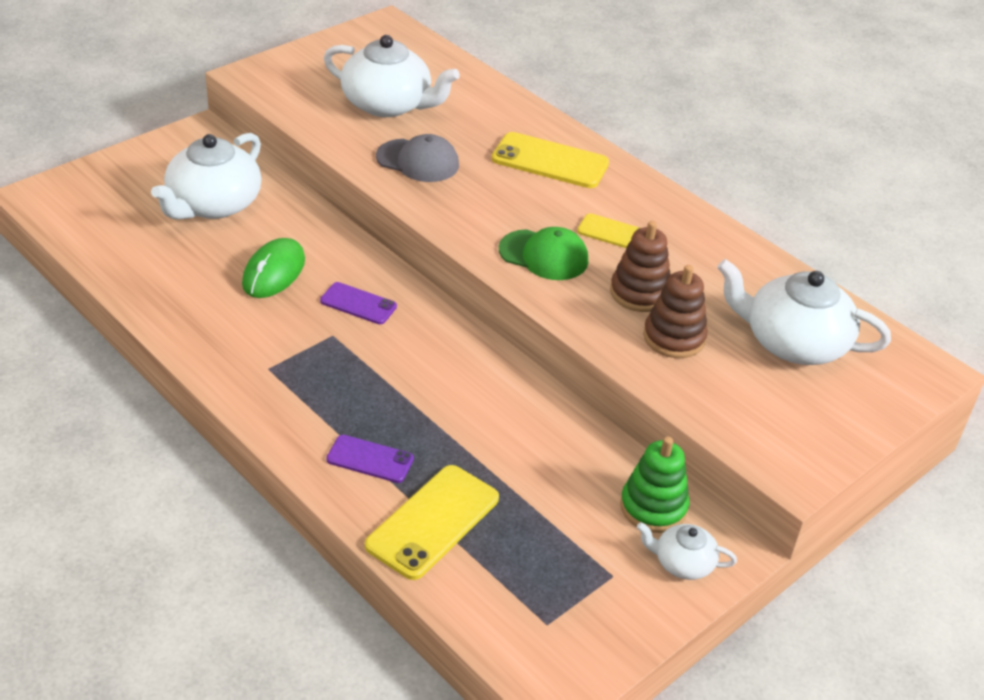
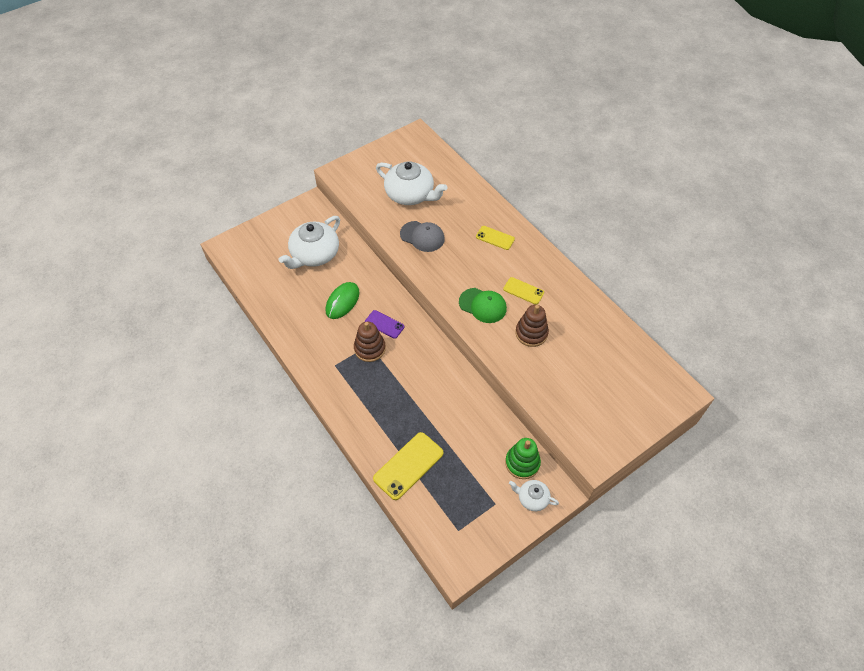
camera: 10 degrees right, 15 degrees up
(370, 459) = (381, 425): purple phone -> none
(550, 161) = (495, 238): yellow phone -> yellow phone, size x0.60
(674, 337) = (545, 365): brown stacking toy -> brown stacking toy (370, 348)
(793, 343) = (610, 370): white teapot -> none

